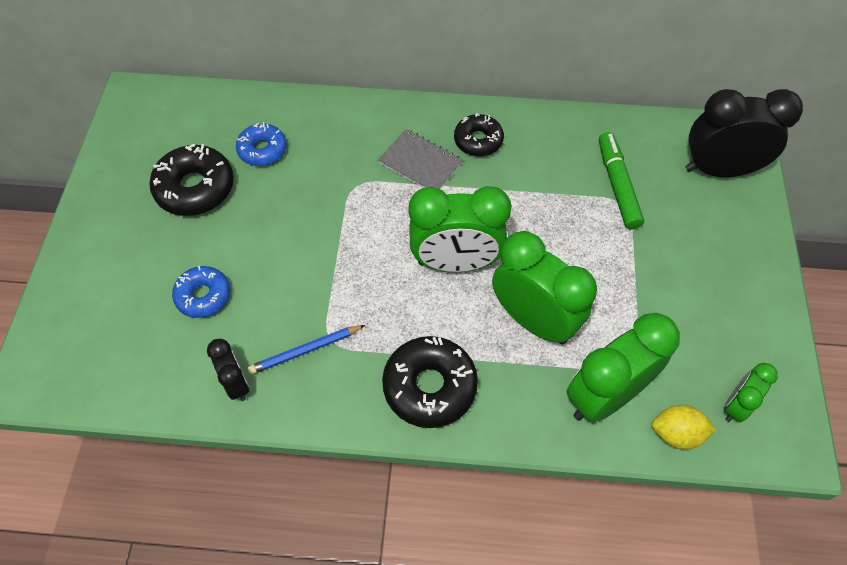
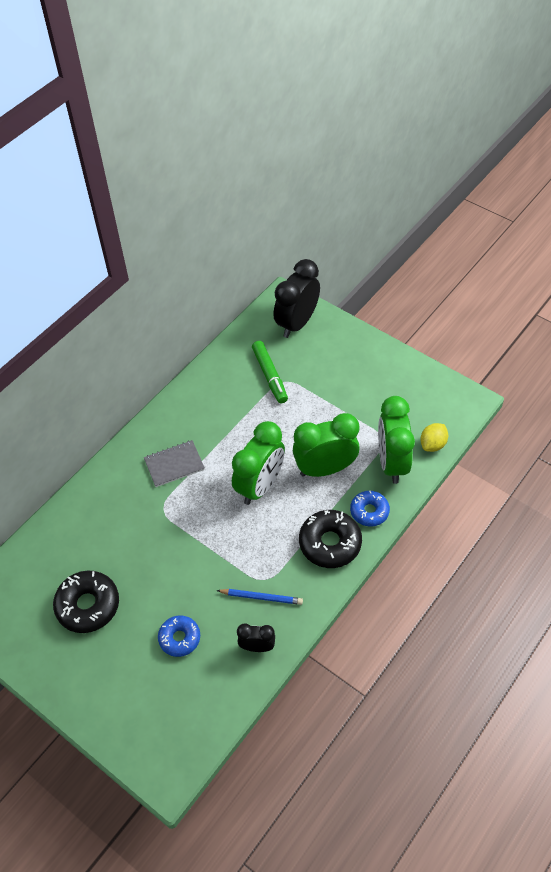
camera: 55 degrees left, 5 degrees down
(262, 150) = (89, 549): blue donut -> blue donut (369, 511)
(305, 351) = (261, 597): blue pencil -> blue pencil turned 90 degrees counterclockwise
(478, 140) = (182, 424): black donut -> none
(617, 185) = (270, 375): green marker -> green marker turned 135 degrees counterclockwise
(736, 405) = (435, 409): green clock -> none

